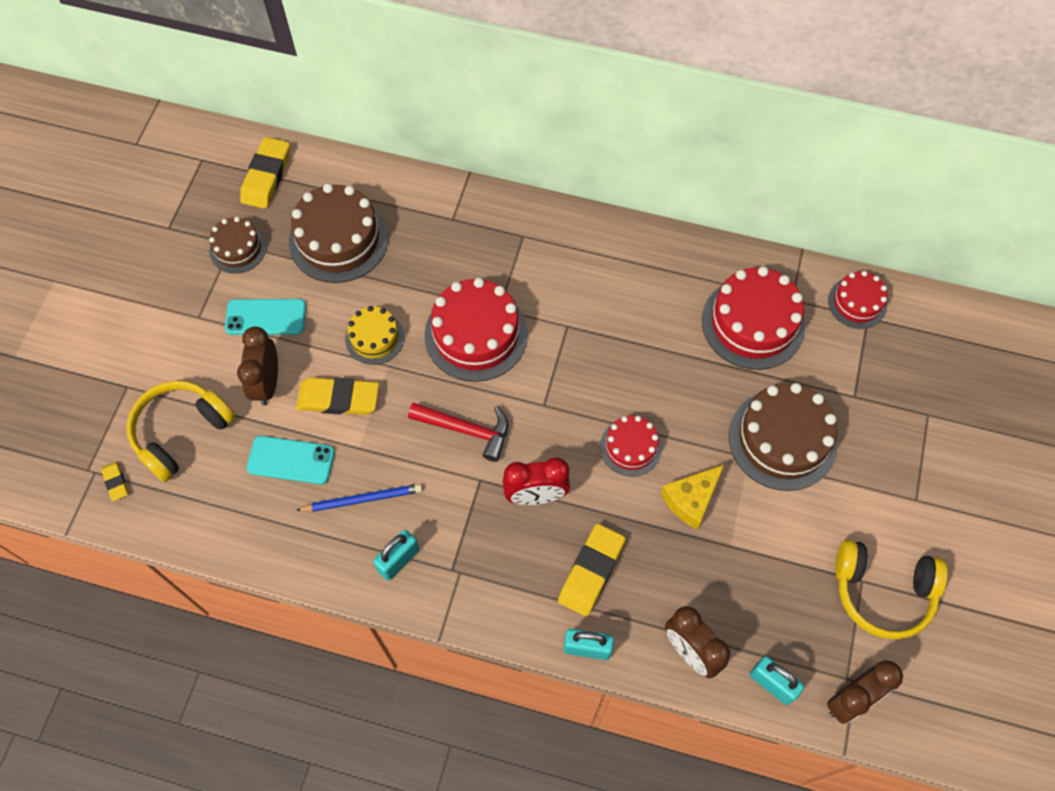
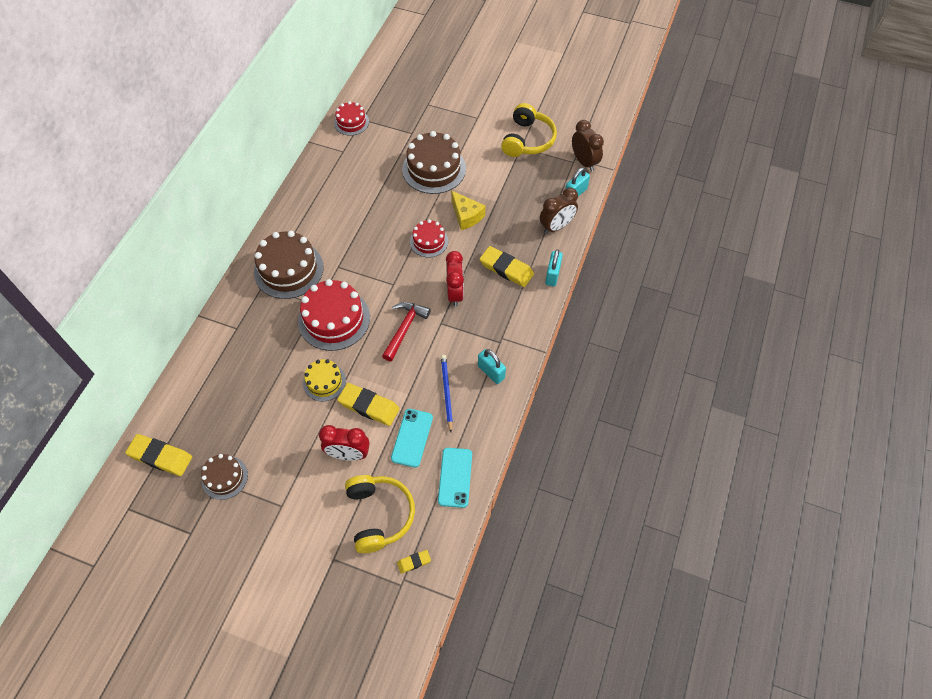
camera: 85 degrees left, 5 degrees down
(181, 432) = (379, 515): yellow headphones -> yellow headphones turned 150 degrees counterclockwise
(266, 317) = (292, 456): turquoise phone -> turquoise phone (455, 477)
(267, 383) = (348, 454): brown clock -> red clock
(338, 239) = (235, 404): brown cake -> brown cake (288, 269)
(338, 399) = (369, 406): yellow eraser -> yellow eraser turned 75 degrees counterclockwise
(753, 323) = (355, 172): red cake -> none

